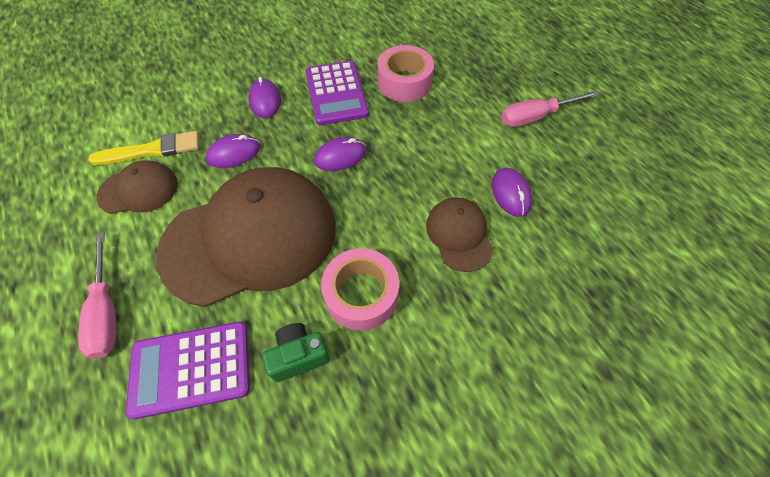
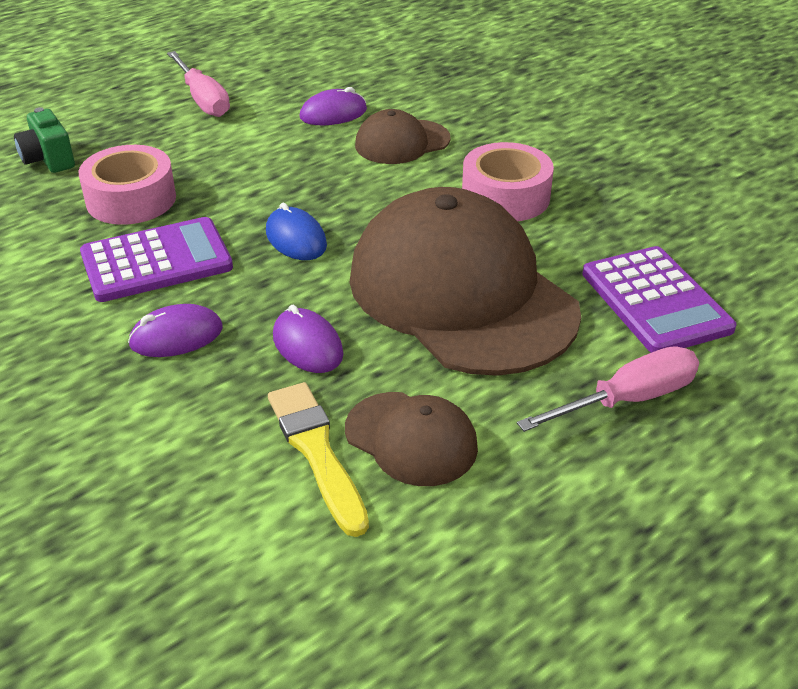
camera: 100 degrees left, 20 degrees down
(138, 190) = (411, 439): brown cap -> brown cap turned 150 degrees clockwise
(299, 356) = (597, 227): green camera -> green camera (48, 160)
(340, 156) = (296, 239): purple mouse -> blue mouse

